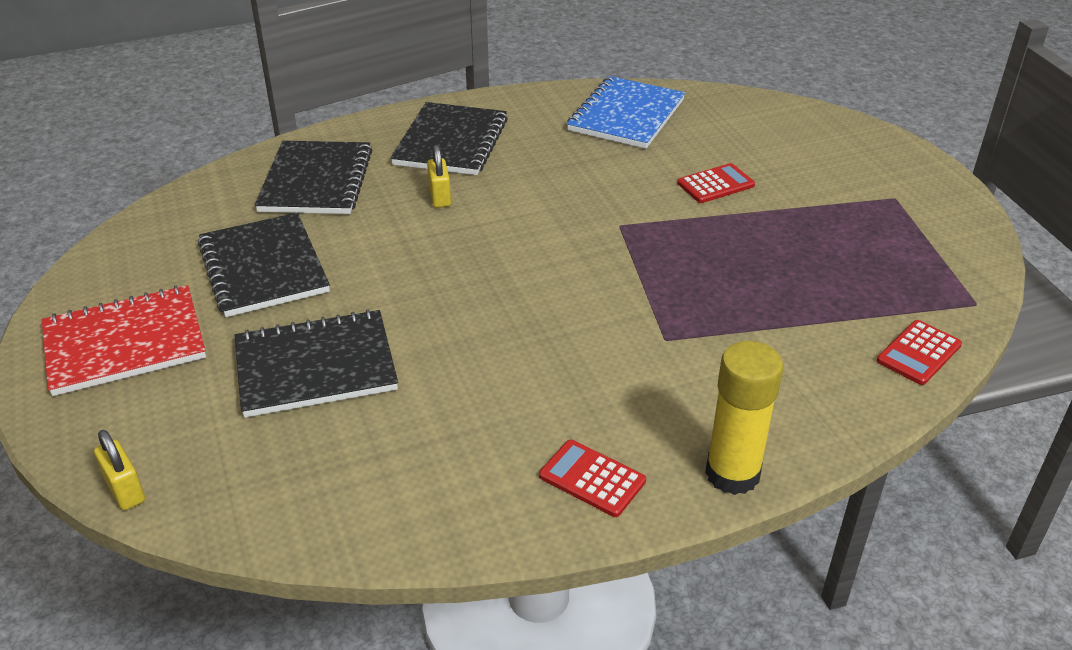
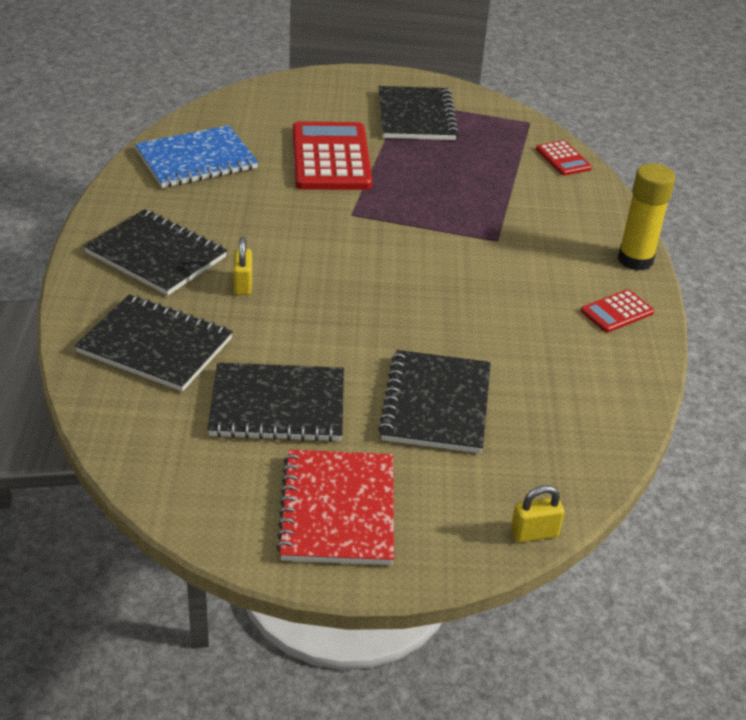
camera: 70 degrees left, 0 degrees up
(440, 197) = (243, 285): yellow padlock -> yellow padlock turned 75 degrees clockwise
(626, 115) = (196, 160): blue notebook -> blue notebook turned 75 degrees counterclockwise
(715, 184) = (330, 158): red calculator -> red calculator, size x2.09
(873, 215) = (416, 116): none -> black notebook

